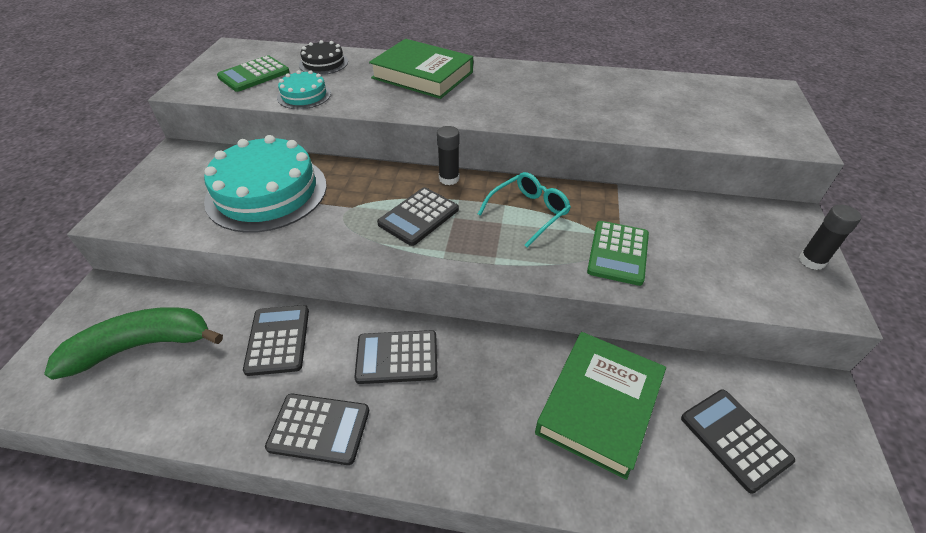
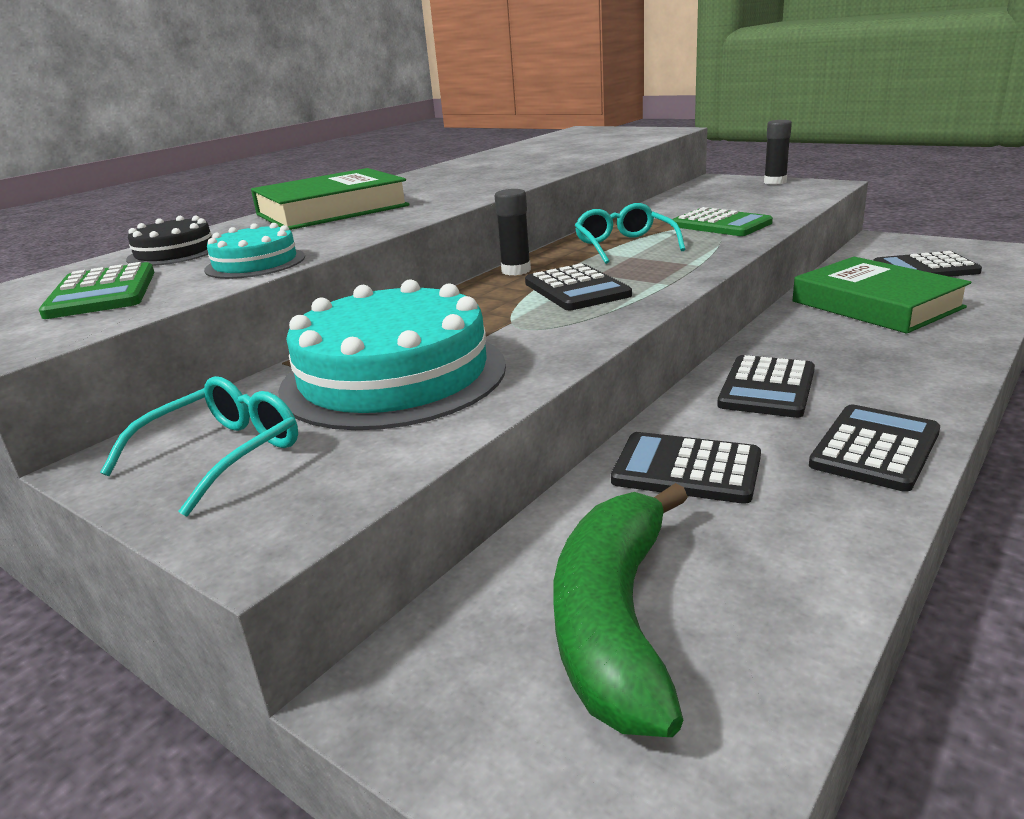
camera: 60 degrees left, 20 degrees down
(182, 177) = (224, 454): none -> turquoise glasses

